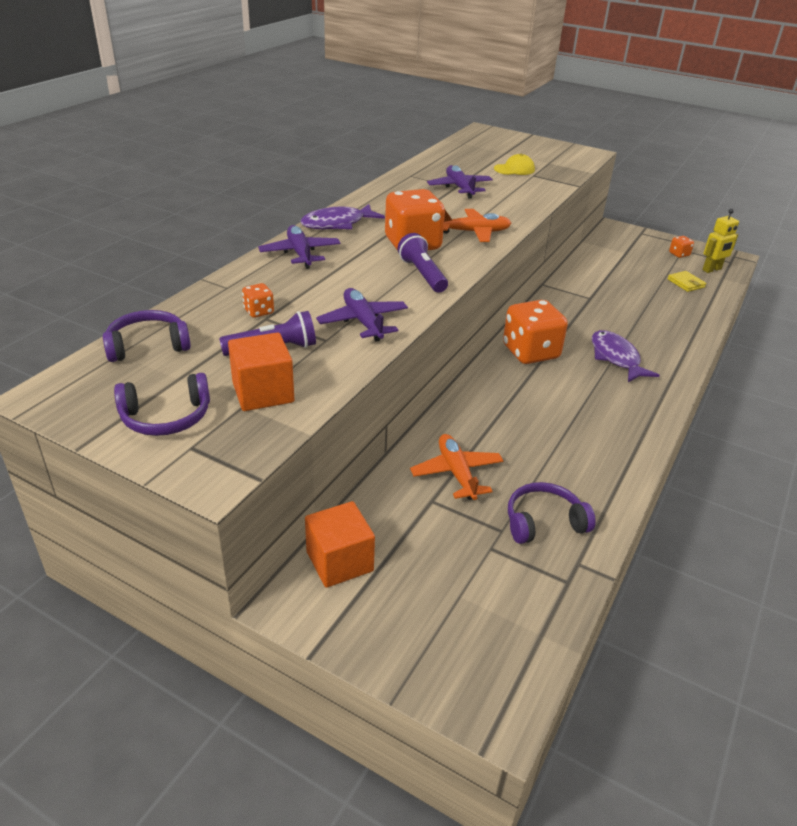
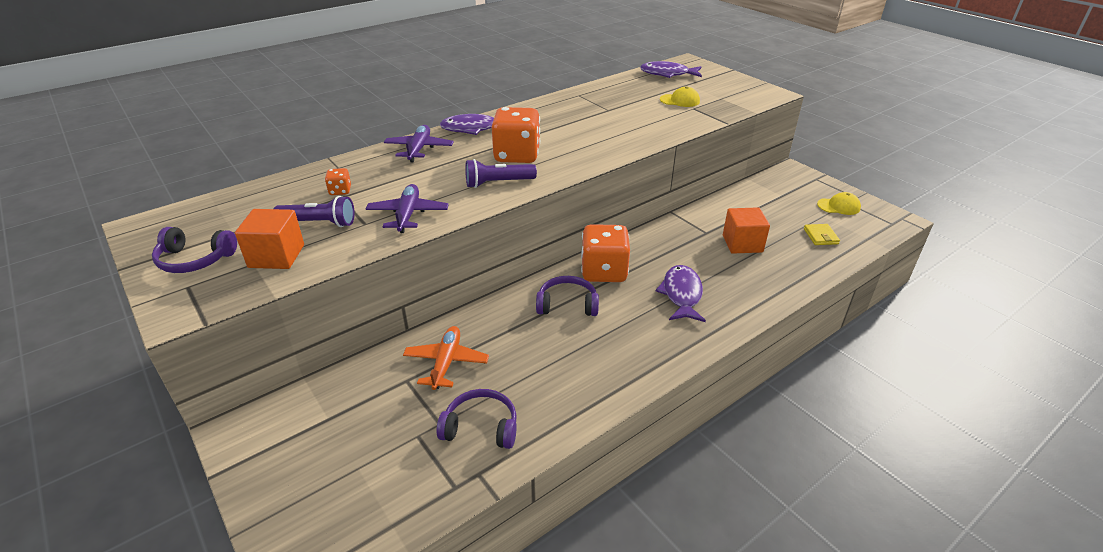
camera: 25 degrees right, 0 degrees up
(148, 346) = (239, 202): purple headphones -> purple headphones (567, 304)
(339, 561) = (295, 409): orange cube -> orange cube (742, 244)
(422, 274) = (498, 183): purple flashlight -> purple flashlight turned 105 degrees counterclockwise
(460, 188) = (610, 111): purple plane -> none
(474, 232) = (582, 153): orange plane -> none
(476, 145) = (667, 74): none -> purple fish
(679, 254) = (838, 206): orange dice -> yellow cap
(712, 269) = (863, 228): yellow robot -> none

